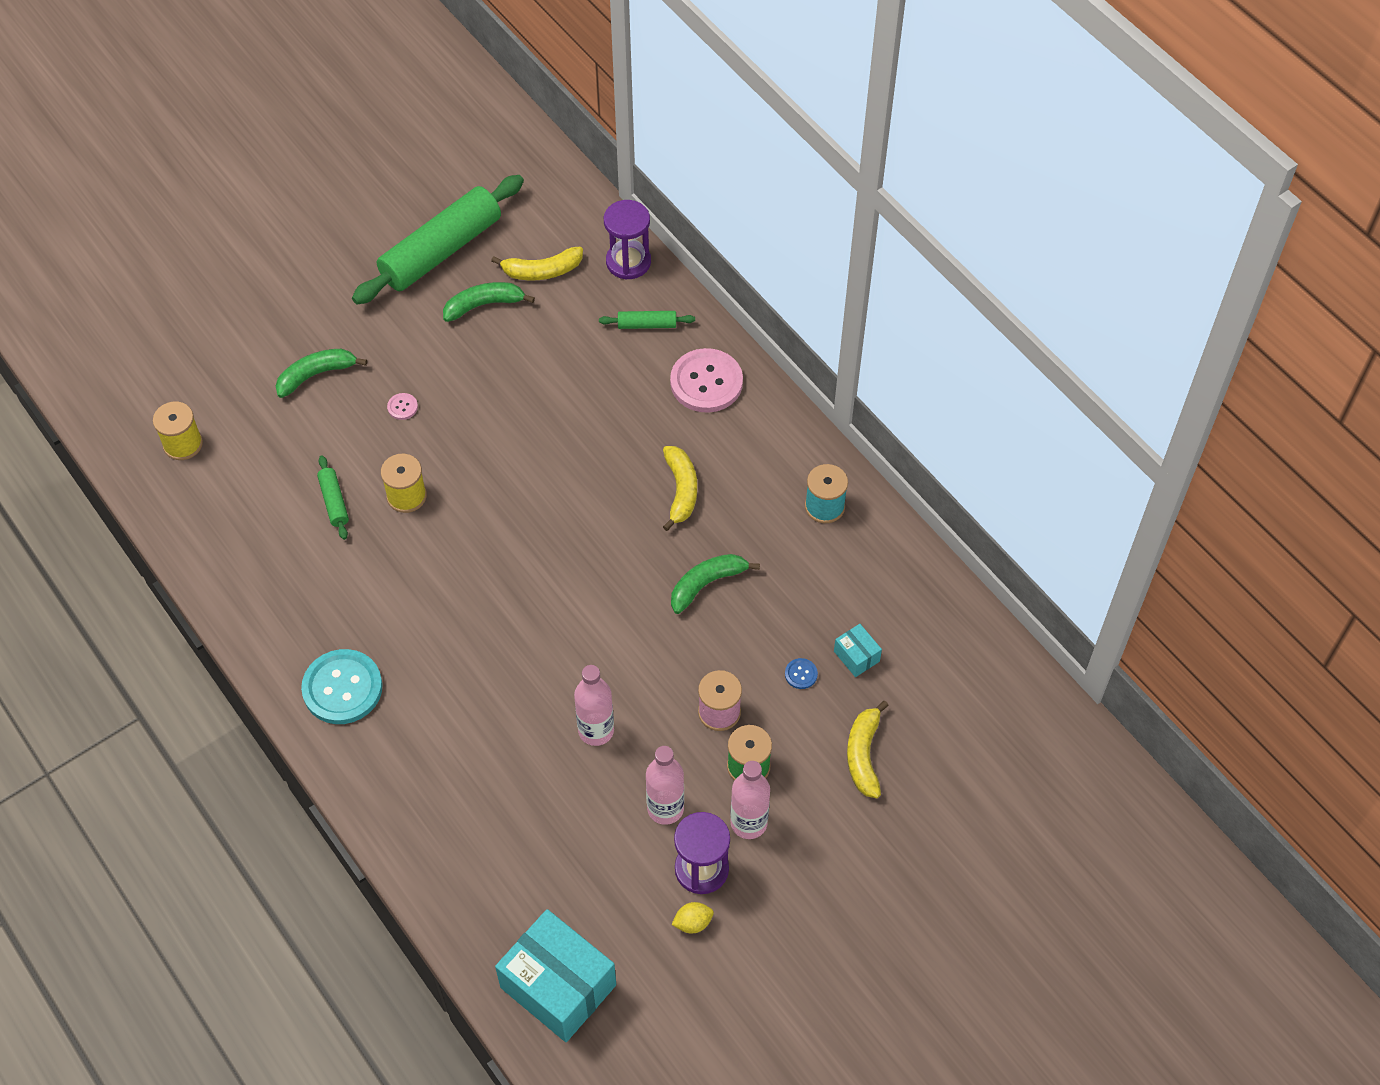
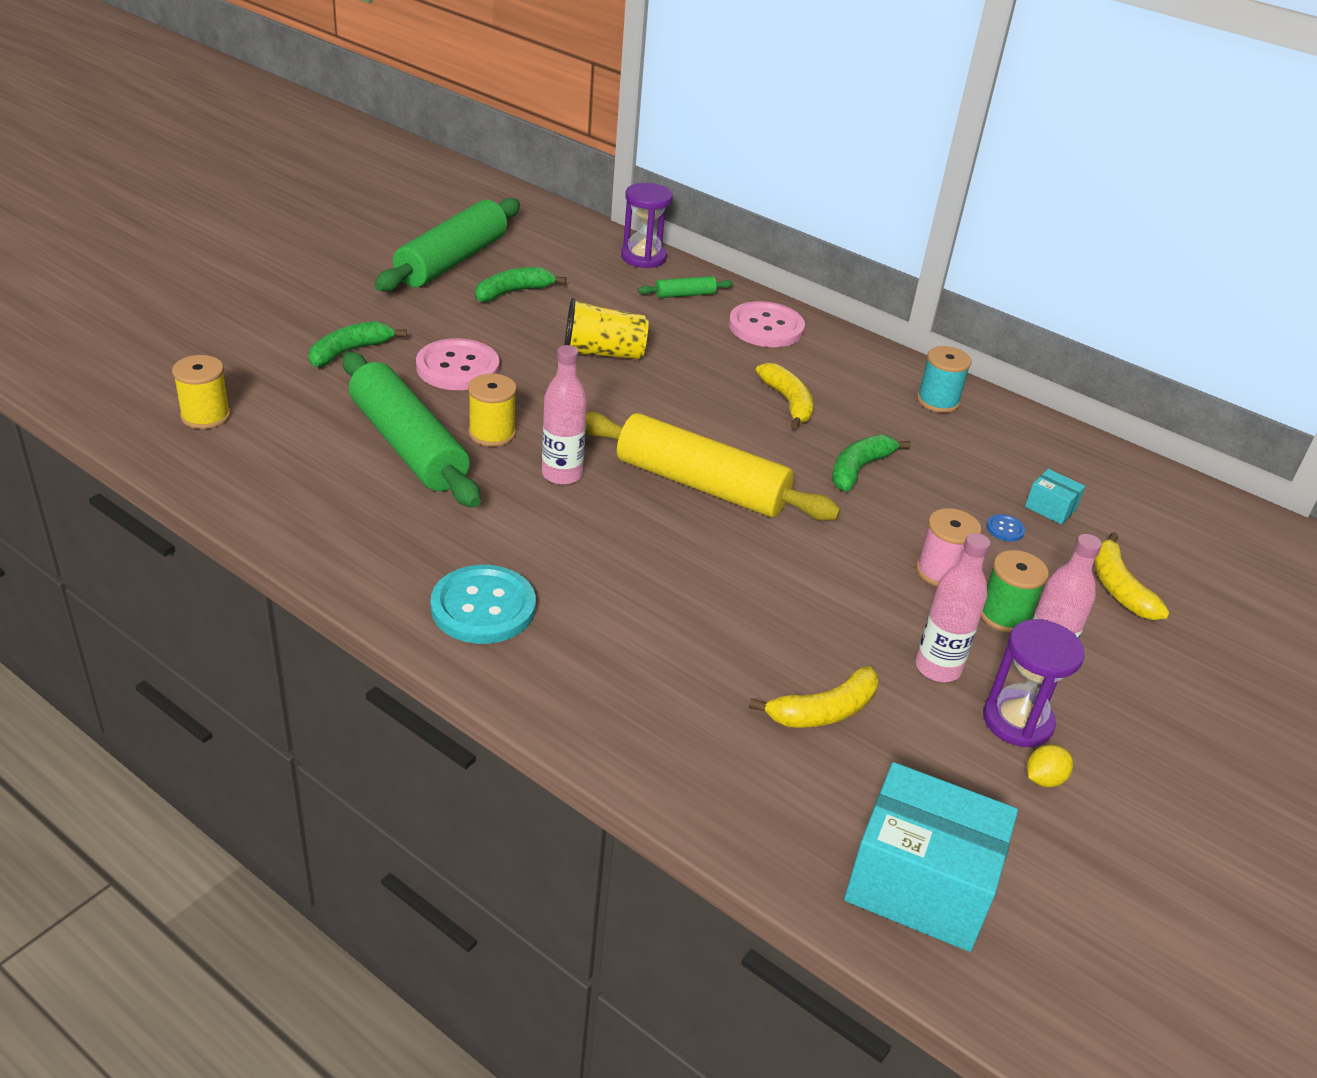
camera: 20 degrees left, 20 degrees down
(334, 502) = (408, 445): green rolling pin -> green rolling pin, size x2.34
(402, 407) = (457, 367): pink button -> pink button, size x2.42
(537, 403) = (602, 354): none -> yellow cup
(542, 271) = (561, 268): yellow banana -> yellow banana (823, 711)
(560, 583) = (701, 485): none -> yellow rolling pin
(596, 730) = (813, 606): pink bottle -> pink bottle (562, 474)

